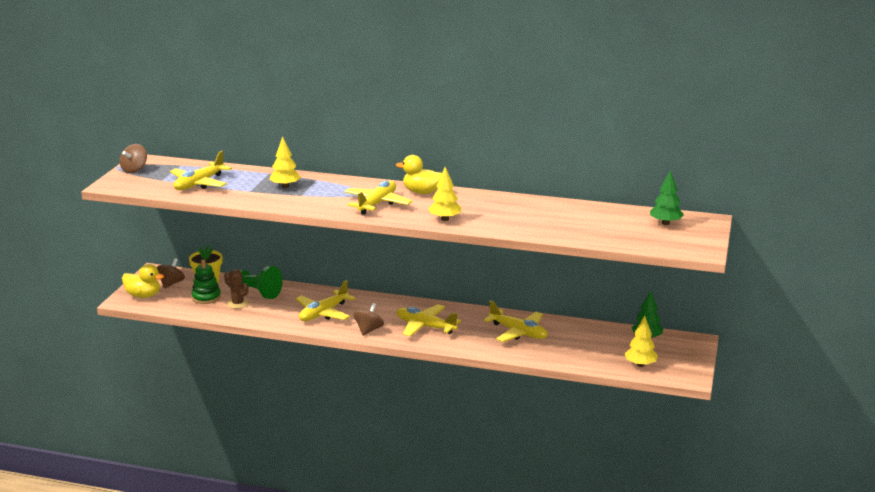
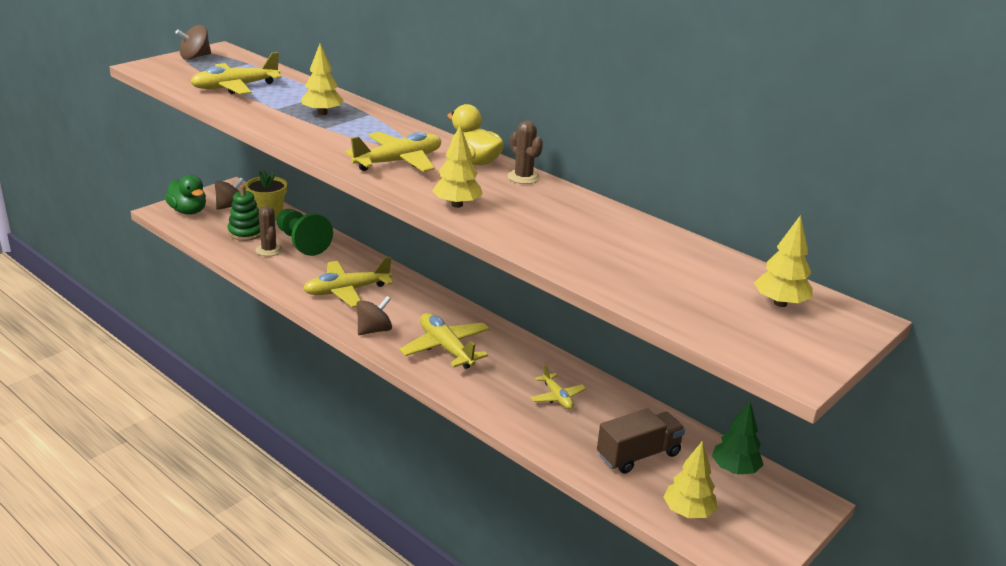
camera: 25 degrees right, 5 degrees up
(143, 295) = (188, 211): yellow duck -> green duck
(461, 194) = (523, 177): none -> brown cactus
(518, 332) = (557, 397): yellow plane -> yellow plane, size x0.57
(590, 347) = (638, 455): none -> brown truck
(665, 223) = (780, 303): green tree -> yellow tree

